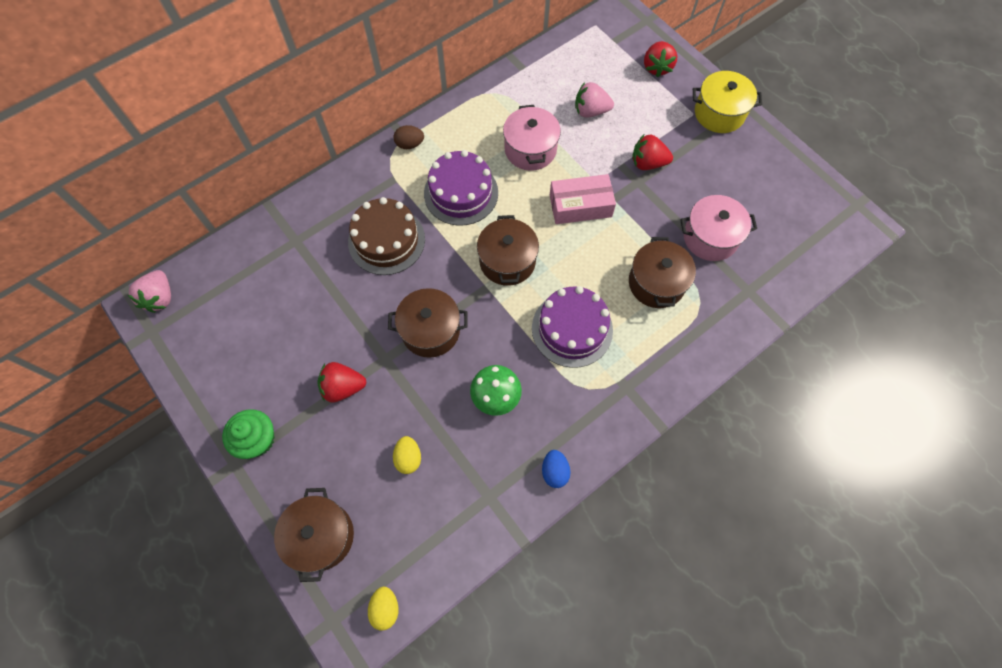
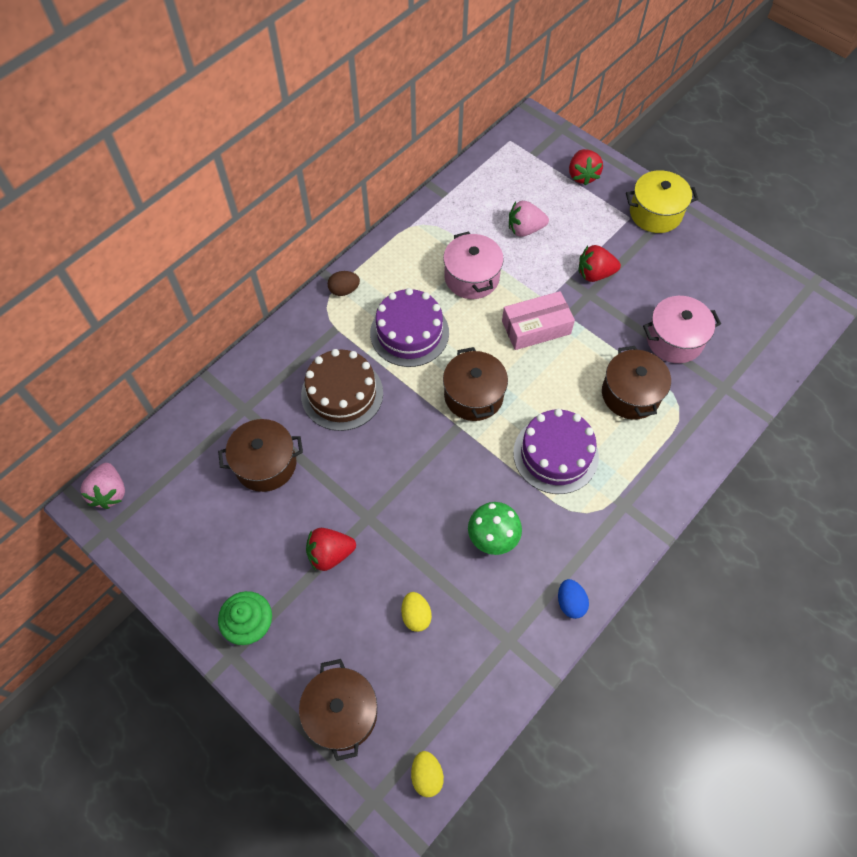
camera: 10 degrees left, 5 degrees down
(430, 330) = (409, 480): brown pot -> brown pot (265, 464)

